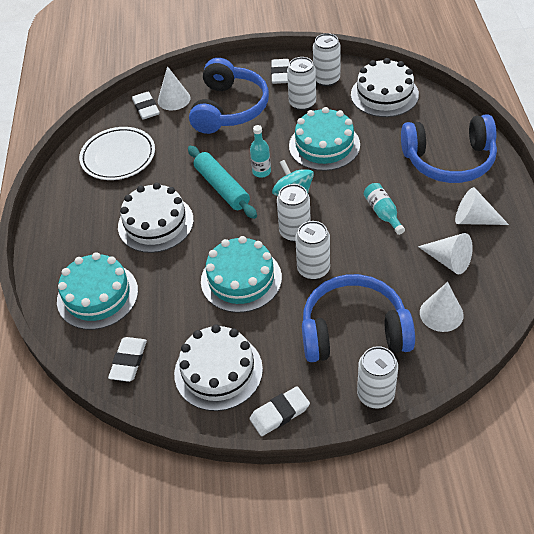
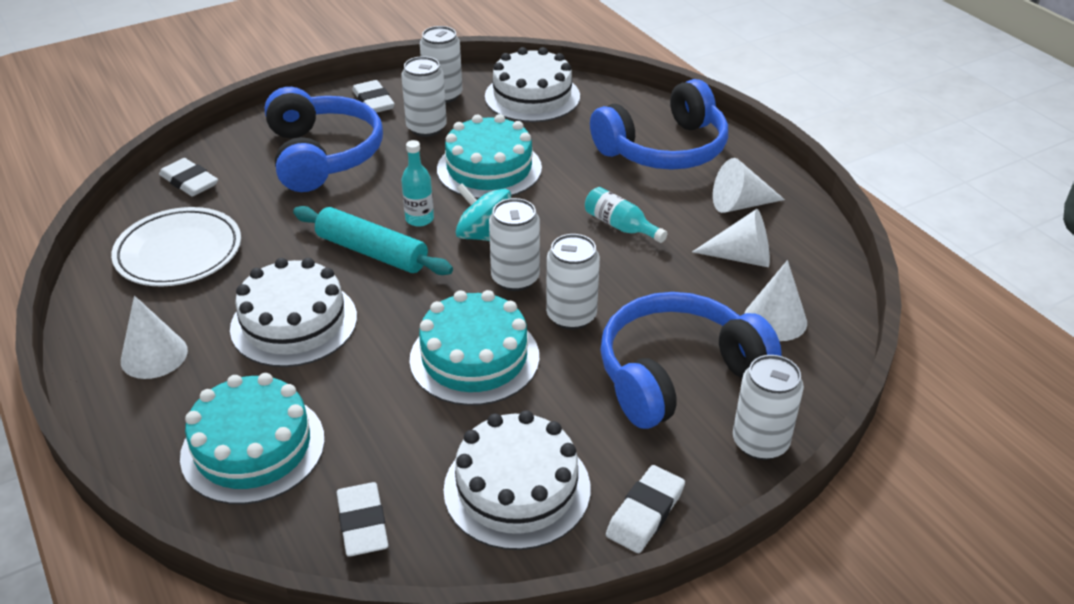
camera: 30 degrees left, 10 degrees down
(174, 99) = (228, 162): white cone -> white cone (154, 355)

